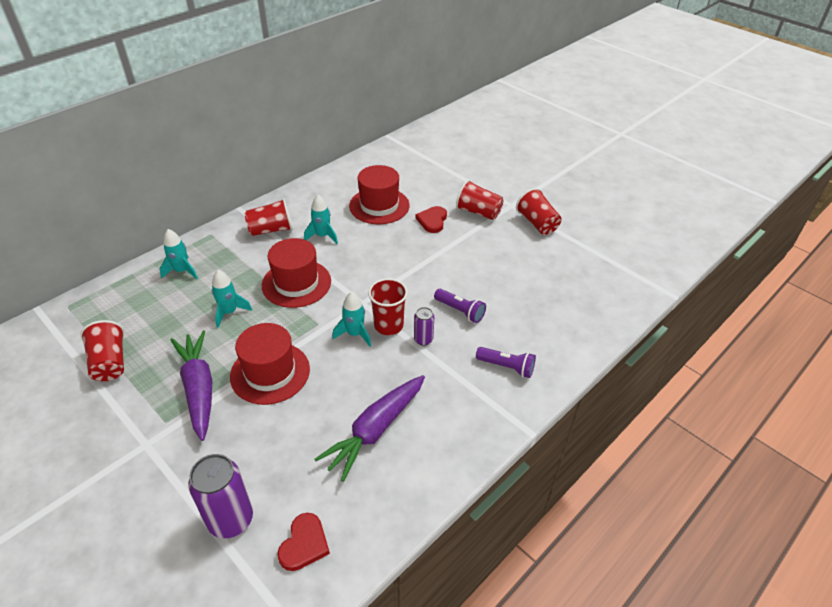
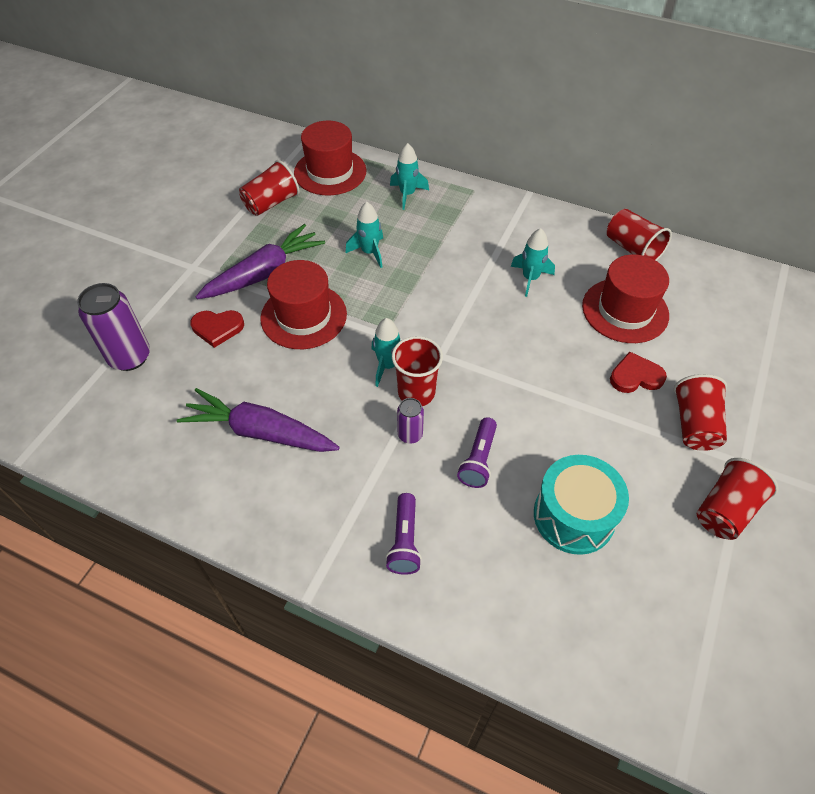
camera: 70 degrees right, 10 degrees up
(271, 230) = (511, 232): red cup -> red cup (632, 249)
(296, 283) = (439, 286): red hat -> red hat (330, 172)
(304, 544) = (115, 421): red heart -> red heart (217, 328)
(518, 282) = (574, 516): none -> turquoise drum

